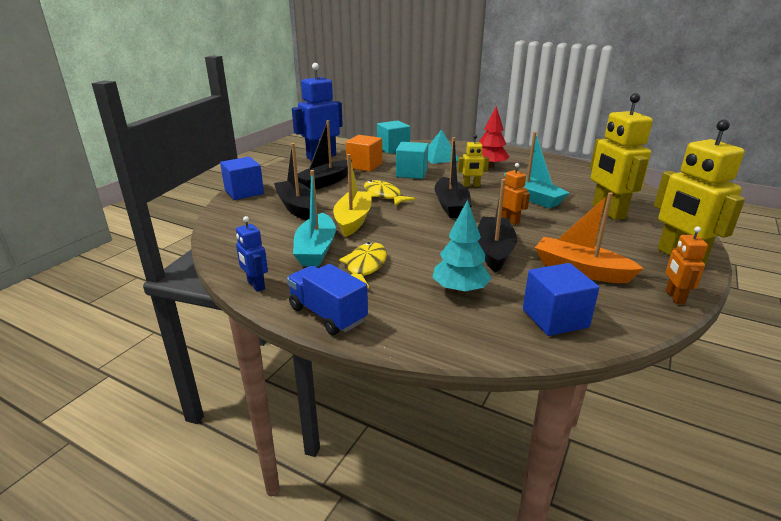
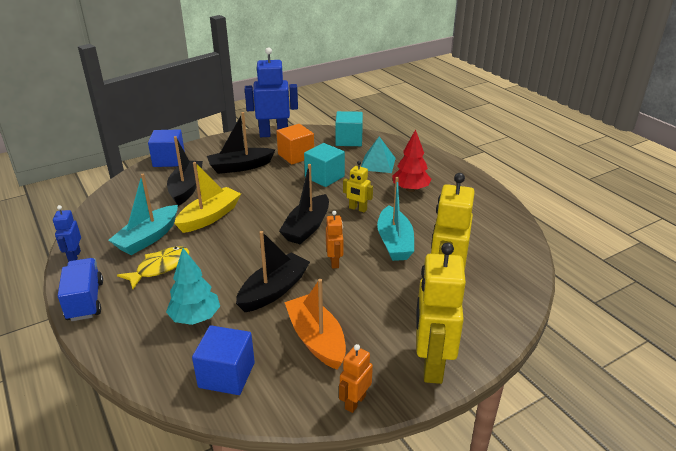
camera: 30 degrees right, 5 degrees up
(383, 195) = (267, 197): yellow fish -> none

